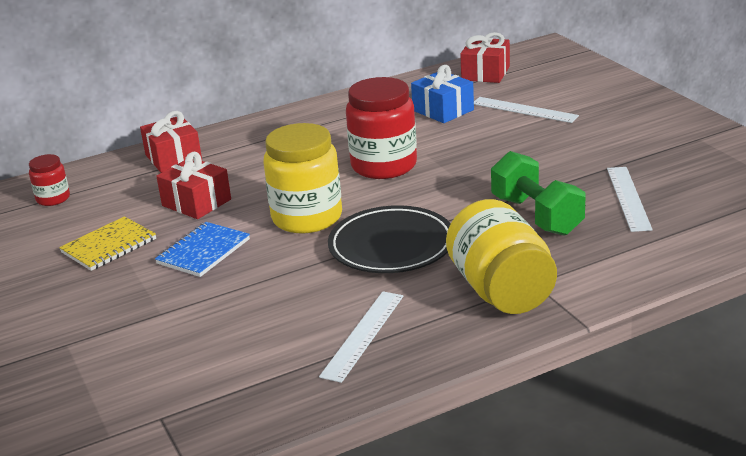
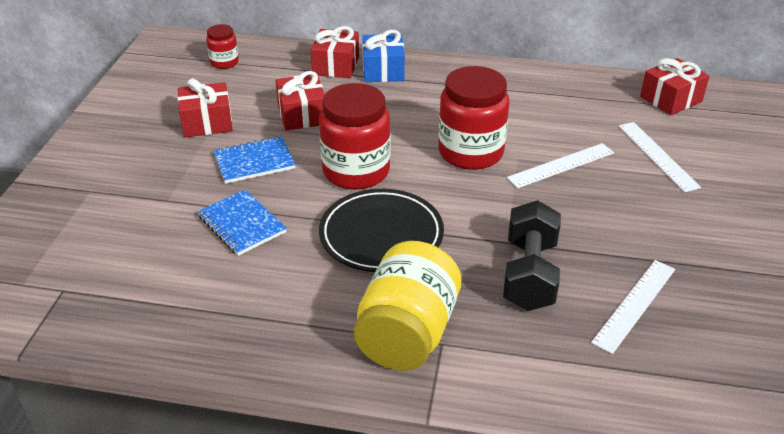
camera: 35 degrees right, 10 degrees up
(109, 246) = (207, 122): yellow notebook -> red gift
(260, 295) = (241, 224): none -> blue notebook
(307, 217) = (356, 171): yellow jar -> red jar
(363, 335) = (260, 307): white ruler -> white ruler (561, 165)
(443, 110) = (585, 120): blue gift -> blue gift (383, 70)
(536, 216) = (529, 275): green dumbbell -> black dumbbell

